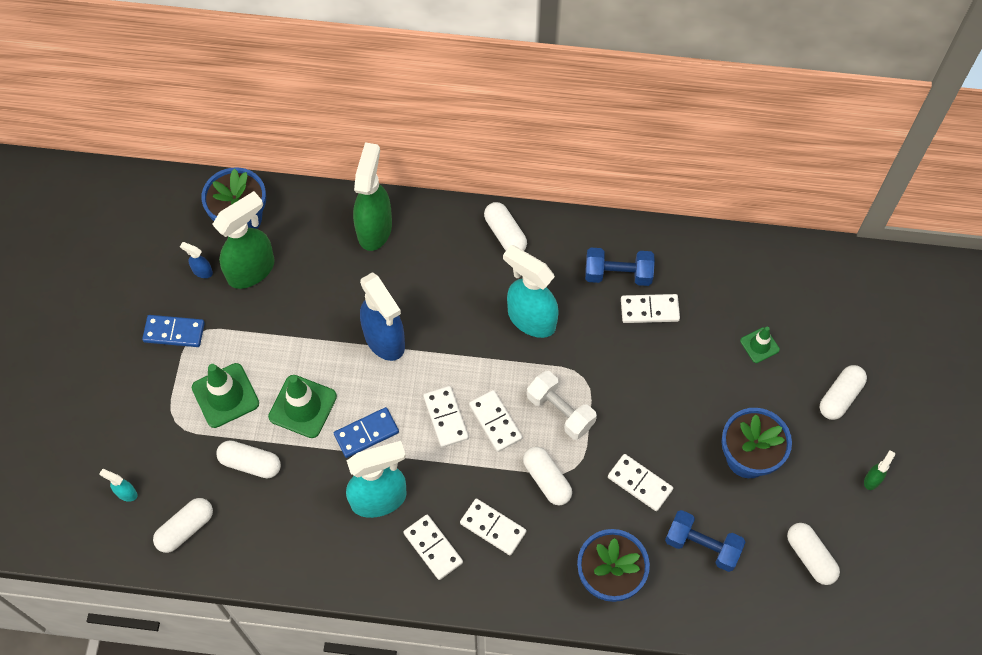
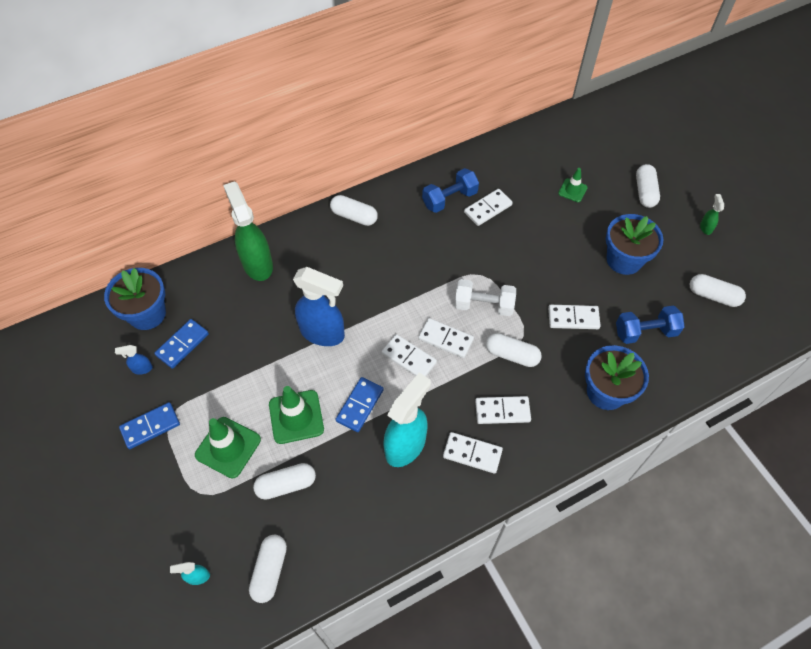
camera: 35 degrees left, 5 degrees down
(252, 270) = (182, 345): green spray bottle -> blue domino
(531, 319) = (415, 259): turquoise spray bottle -> none

